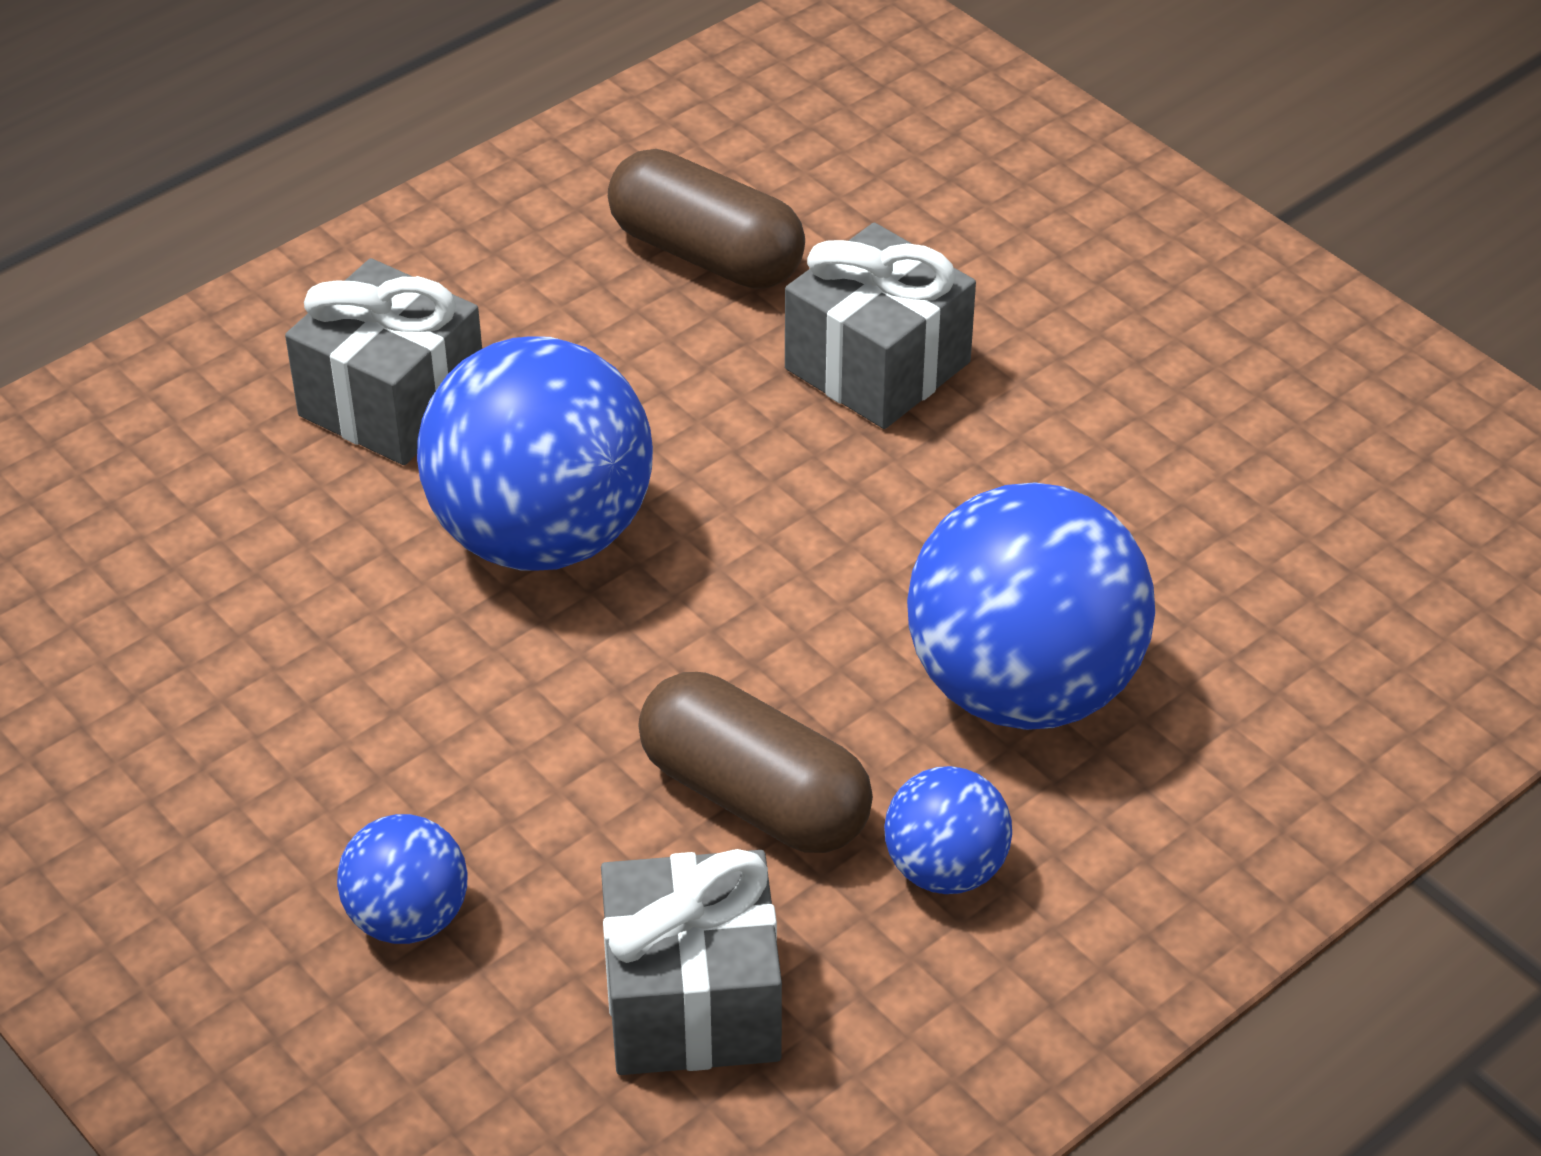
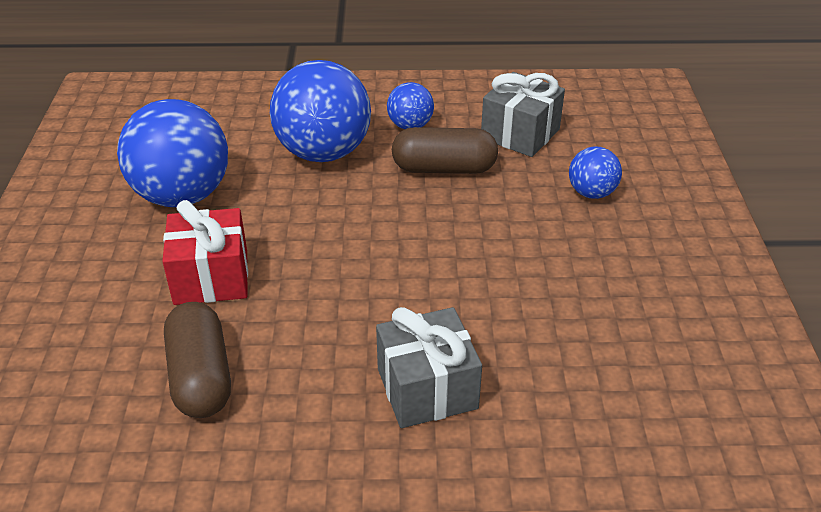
camera: 140 degrees left, 5 degrees down
(542, 535) = (424, 287): blue ball -> blue ball (182, 196)
(754, 796) = (444, 168): brown capsule -> brown capsule turned 75 degrees counterclockwise
(877, 365) = (211, 277): grey gift -> red gift

